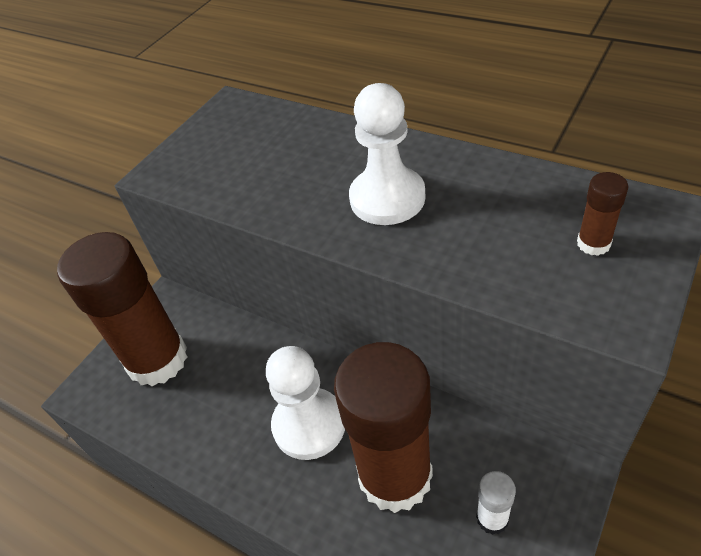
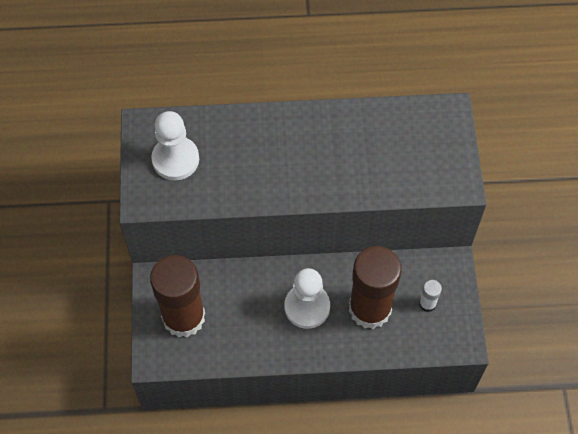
camera: 40 degrees left, 15 degrees up
(387, 198) = (304, 160): white pawn -> white pawn (175, 159)
(593, 243) = (426, 146): brown glue stick -> none

